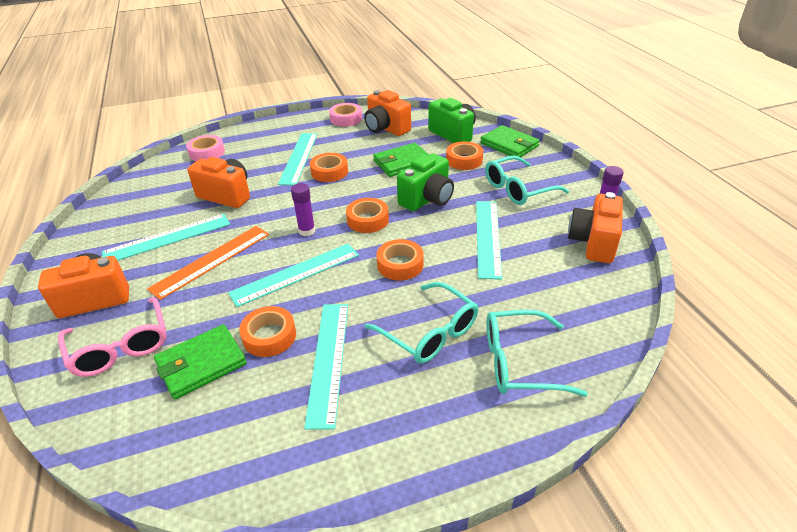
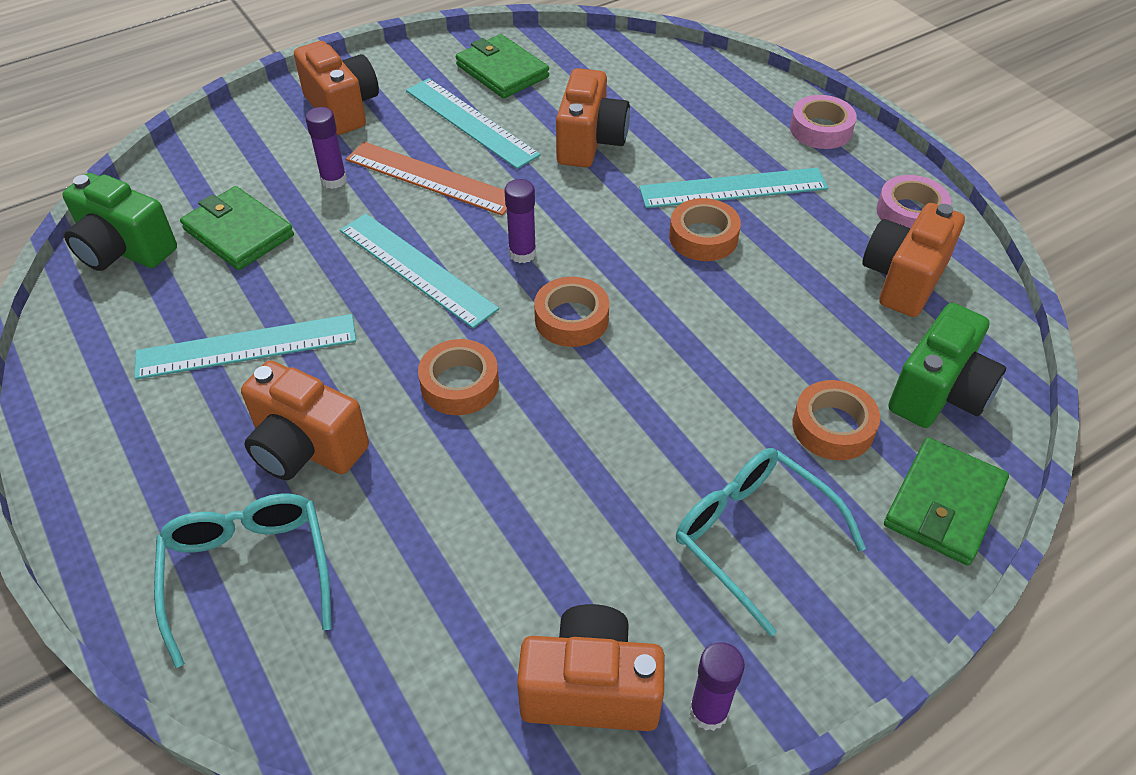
camera: 75 degrees right, 10 degrees up
(121, 347) = (263, 159): pink glasses -> none
(178, 307) = (334, 180): none -> purple glue stick
(207, 153) = (702, 84): pink tape -> pink tape (820, 129)
(269, 336) = (288, 278): orange tape -> none
(402, 163) = (778, 330): green wallet -> green wallet (502, 71)
(427, 199) = (662, 389): green camera -> green camera (124, 250)
(429, 332) = (306, 448): turquoise glasses -> orange camera
(488, 237) = (564, 498): turquoise ruler -> none

